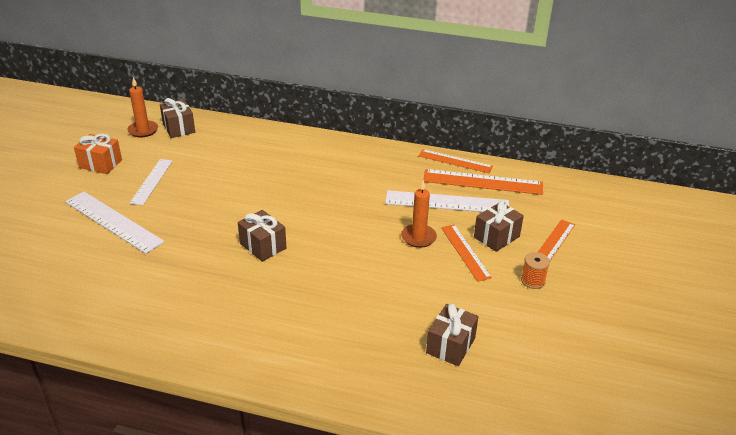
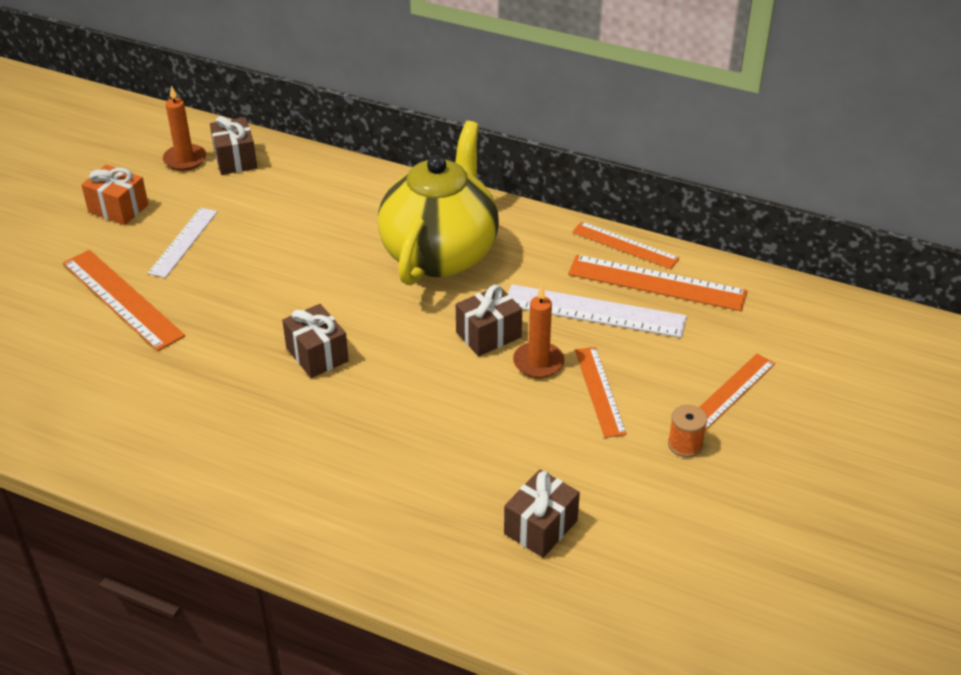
camera: 10 degrees right, 5 degrees up
(113, 221) = (122, 299): white ruler -> orange ruler
(334, 175) = (440, 253): none -> yellow teapot
(496, 237) = (652, 372): brown gift -> brown gift (488, 335)

